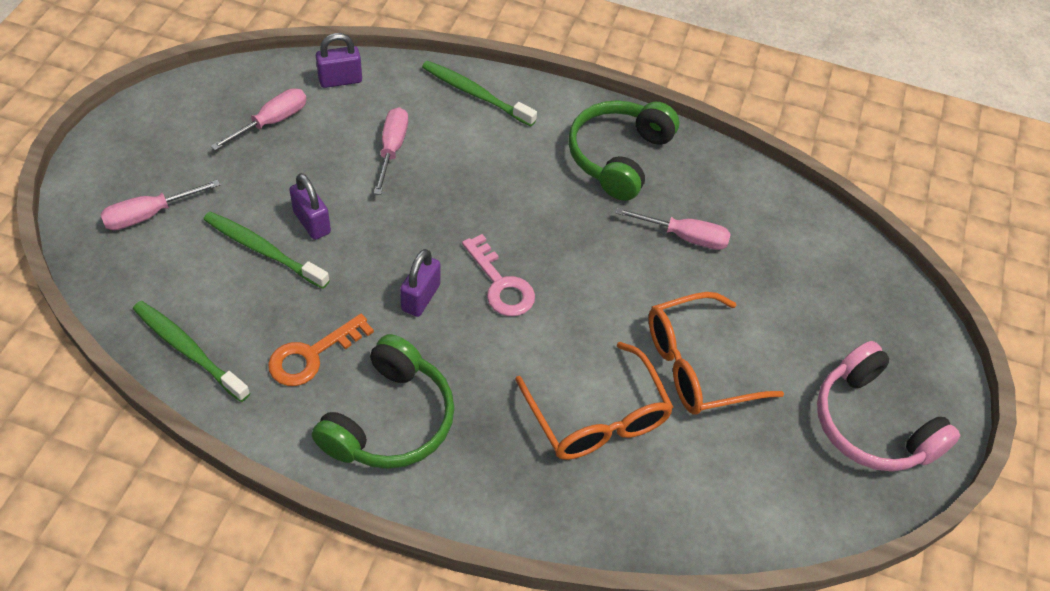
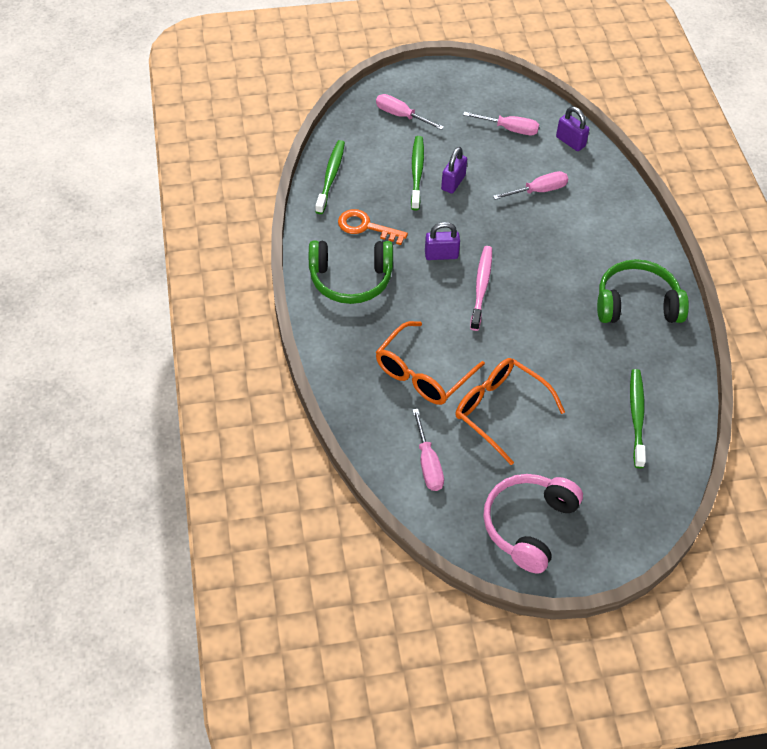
camera: 65 degrees right, 0 degrees up
(476, 94) = (621, 209): green toothbrush -> green toothbrush (636, 417)
(500, 284) = (481, 287): pink key -> pink toothbrush
(685, 237) = (599, 366): pink screwdriver -> pink screwdriver (428, 463)

